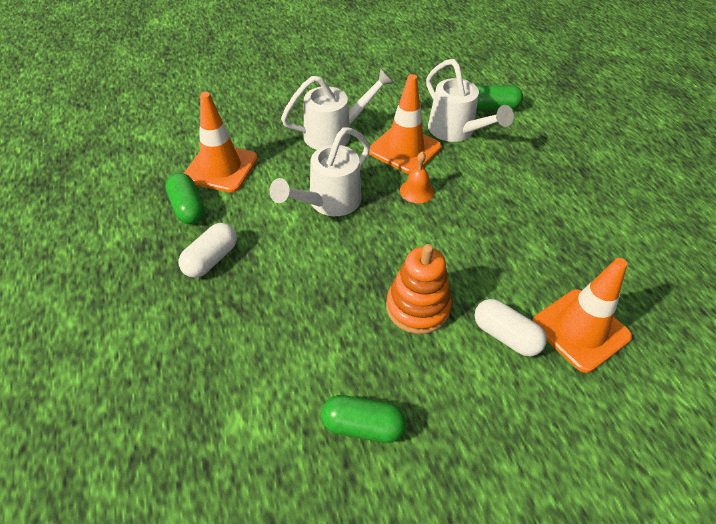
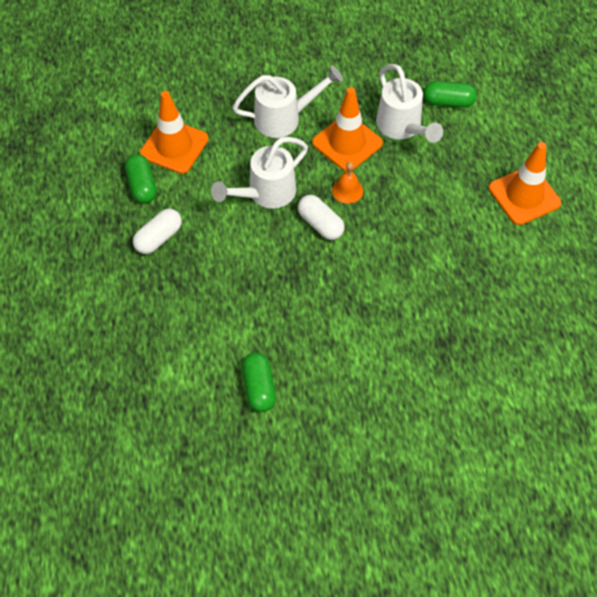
camera: 10 degrees right, 10 degrees up
(363, 426) = (259, 387): green capsule -> green capsule turned 60 degrees clockwise
(417, 307) = (321, 301): orange stacking toy -> none
(506, 336) = (387, 333): white capsule -> white capsule (320, 224)
(580, 330) = (450, 336): orange traffic cone -> orange traffic cone (524, 196)

